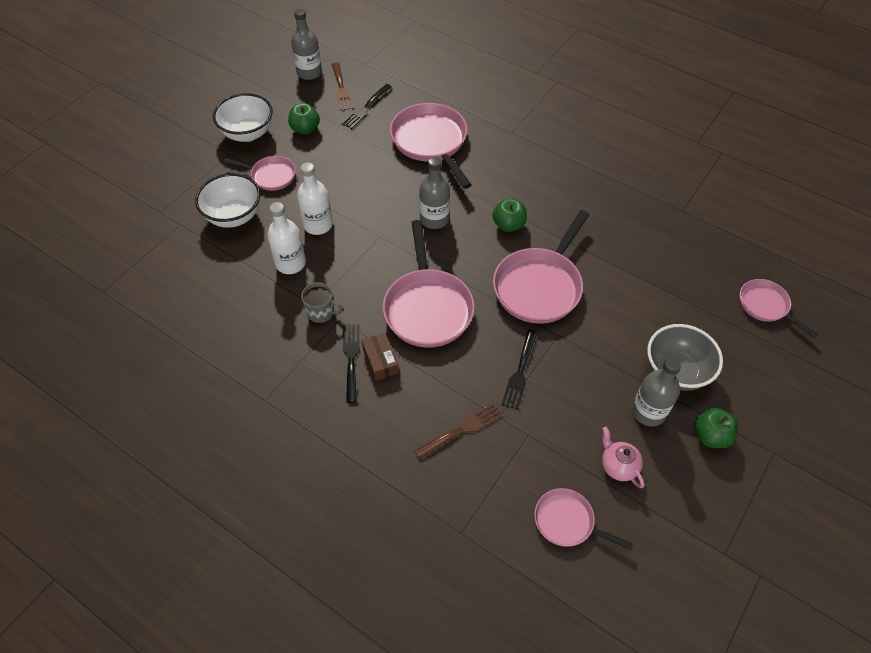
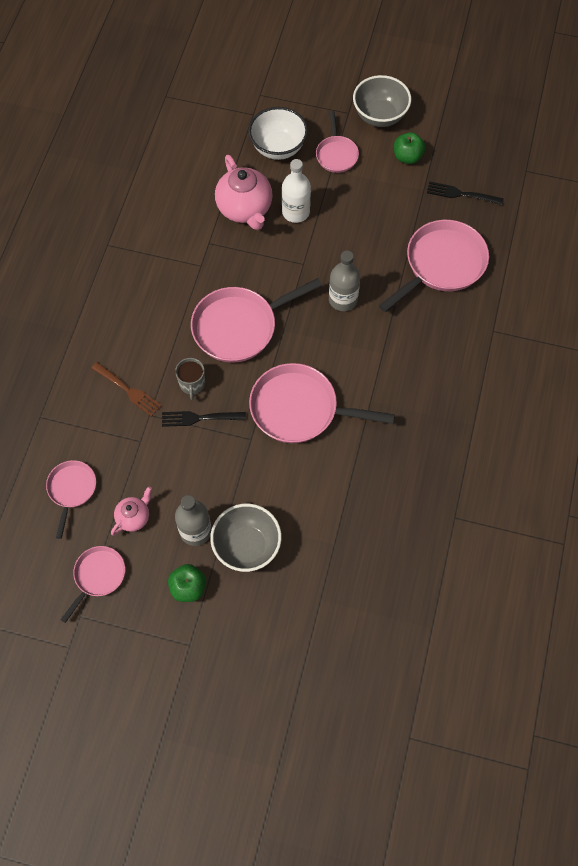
camera: 70 degrees right, 10 degrees up
(248, 133) = (380, 116): white bowl -> grey bowl
(290, 263) = (245, 209): white bottle -> pink teapot
(309, 73) = (486, 130): grey bottle -> none
(321, 312) = (203, 250): grey mug -> grey mug (192, 384)
(341, 88) = (478, 164): brown fork -> none
(351, 359) = (166, 289): black fork -> none
(380, 361) = (172, 310): brown box -> none
(508, 225) = (363, 363): green apple -> none
(765, 306) = (357, 617): pink pan -> pink pan (98, 576)

